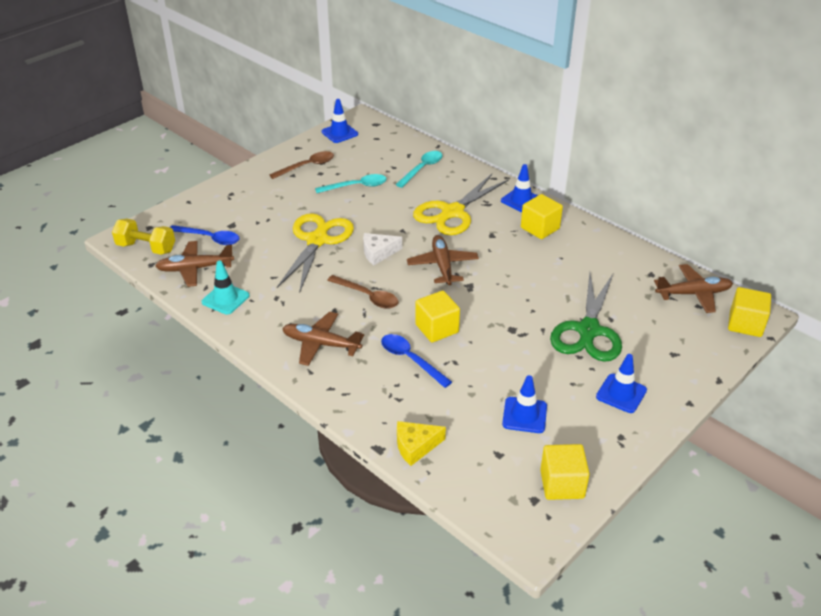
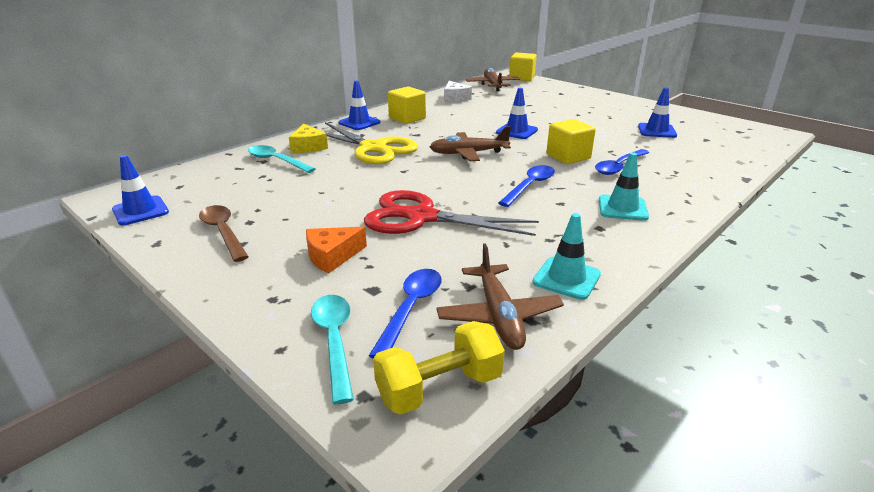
camera: 90 degrees left, 10 degrees down
(146, 248) = (439, 388): yellow dumbbell -> yellow dumbbell turned 45 degrees clockwise
(271, 208) = (332, 256): none -> orange cheese
(317, 240) = (421, 217): yellow scissors -> red scissors
(321, 344) = (622, 208): brown plane -> turquoise traffic cone
(357, 186) = (299, 196): turquoise spoon -> turquoise spoon (334, 341)
(368, 297) = (530, 186): brown spoon -> blue spoon
(378, 253) = (448, 182): white cheese -> white cheese (455, 98)
(415, 446) = (728, 165): yellow cheese -> yellow cheese (308, 147)
(562, 484) = (716, 124): yellow cube -> none
(588, 330) = (546, 110): green scissors -> none
(621, 393) = (611, 106): blue traffic cone -> blue traffic cone (516, 131)

